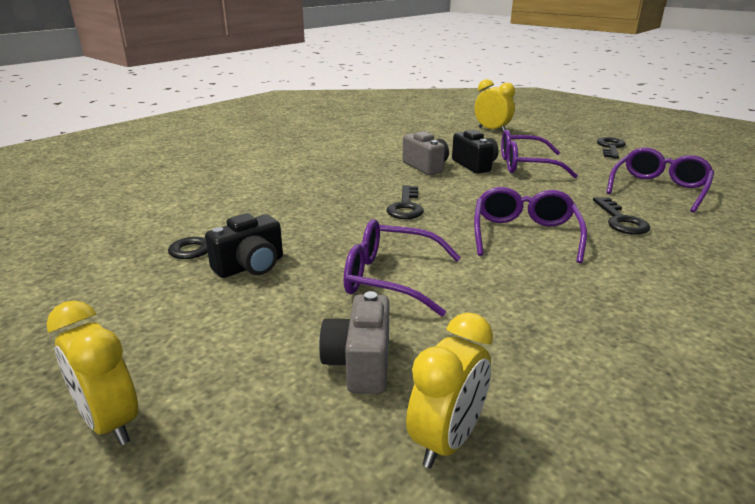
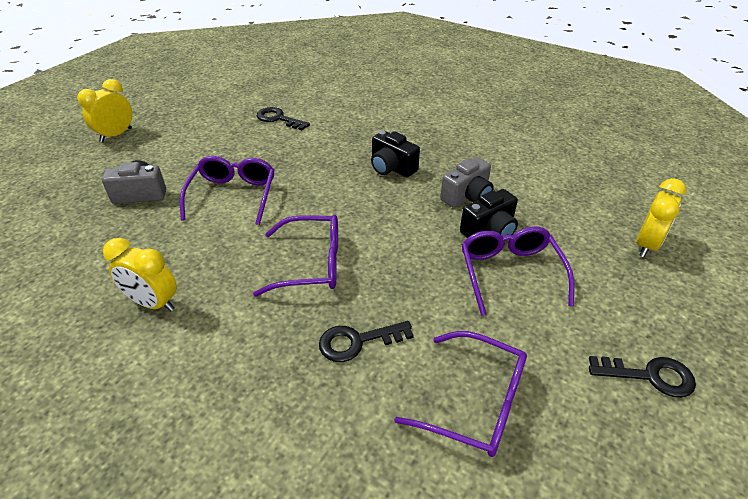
camera: 80 degrees right, 15 degrees up
(250, 266) = (249, 140): black camera -> black camera (391, 168)
(406, 207) = (358, 192): black key -> none
(447, 440) = (72, 227): yellow clock -> yellow clock (153, 303)

